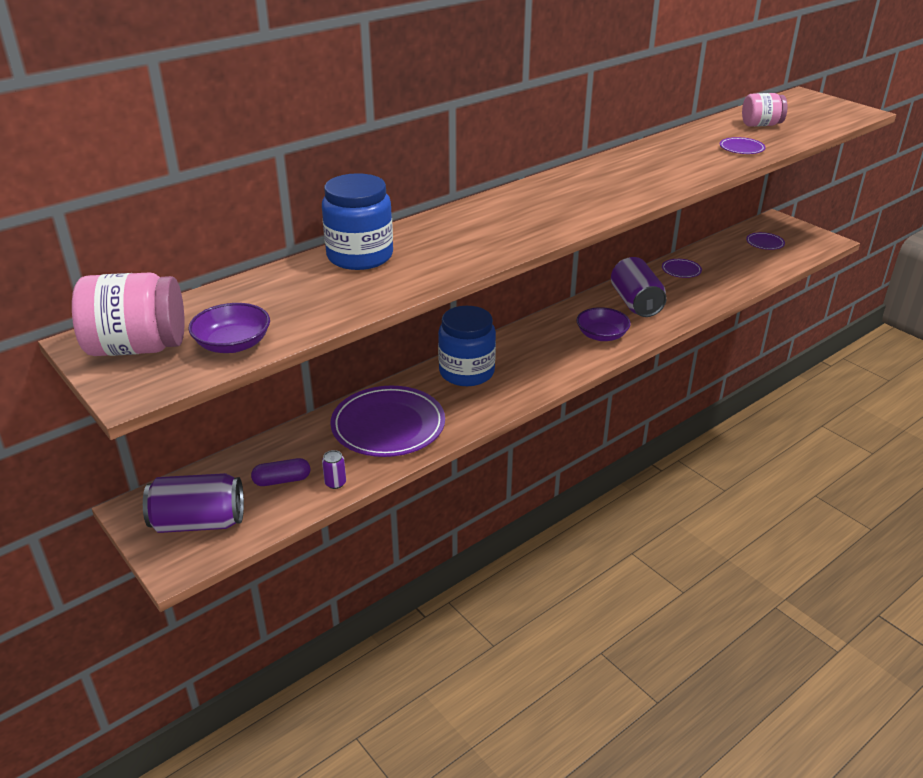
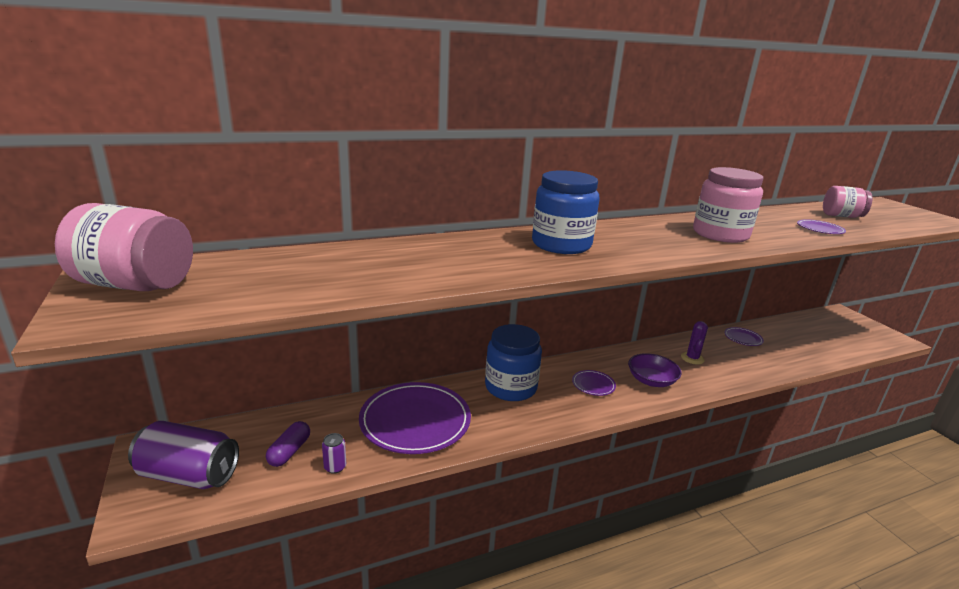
camera: 15 degrees right, 10 degrees down
(233, 344) = (221, 299): purple bowl -> none
(282, 480) = (289, 451): purple capsule -> purple capsule turned 75 degrees counterclockwise
(360, 256) = (406, 250): blue jar -> blue jar (561, 244)
(635, 303) = (692, 358): purple can -> purple cactus
(649, 174) = (720, 234): none -> pink jar
(765, 243) = (830, 330): purple plate -> purple plate (593, 385)

